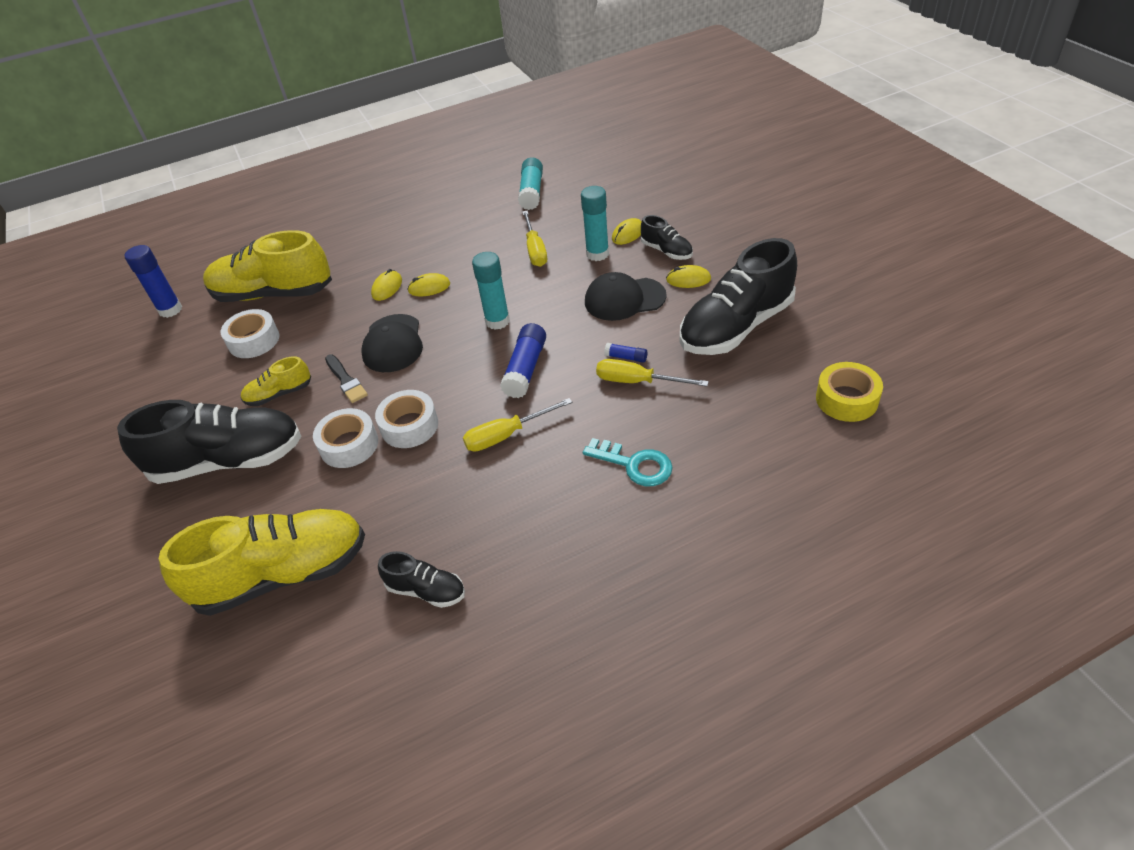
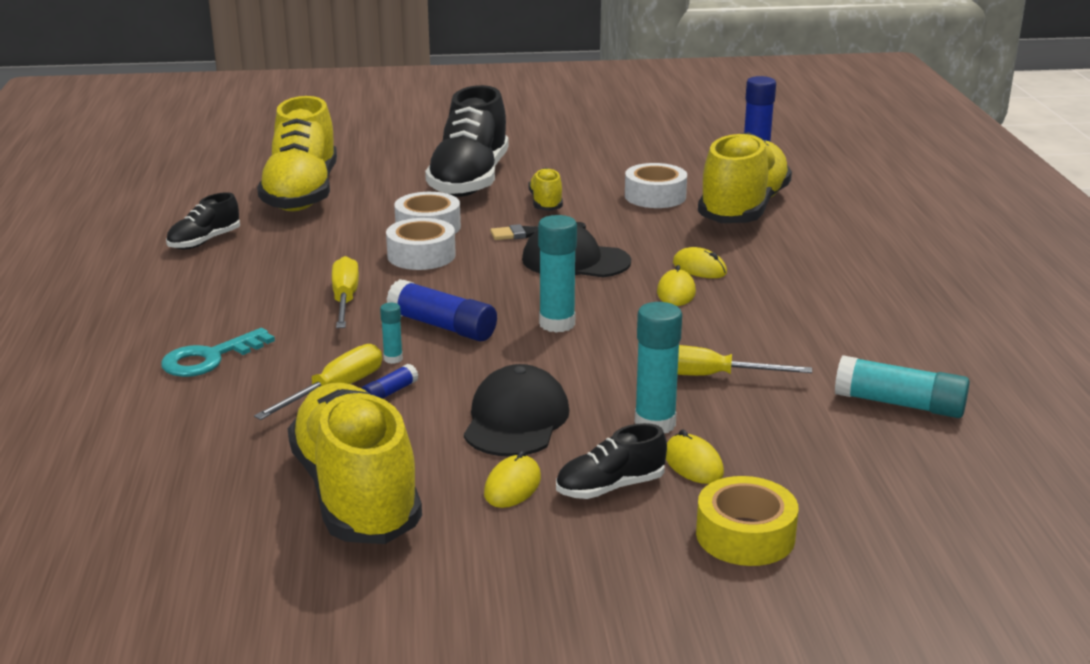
camera: 105 degrees right, 20 degrees down
(583, 373) = (393, 359): none -> turquoise glue stick
(736, 327) = (356, 494): black shoe -> yellow shoe
(846, 399) = (109, 535): yellow tape -> yellow tape (745, 535)

